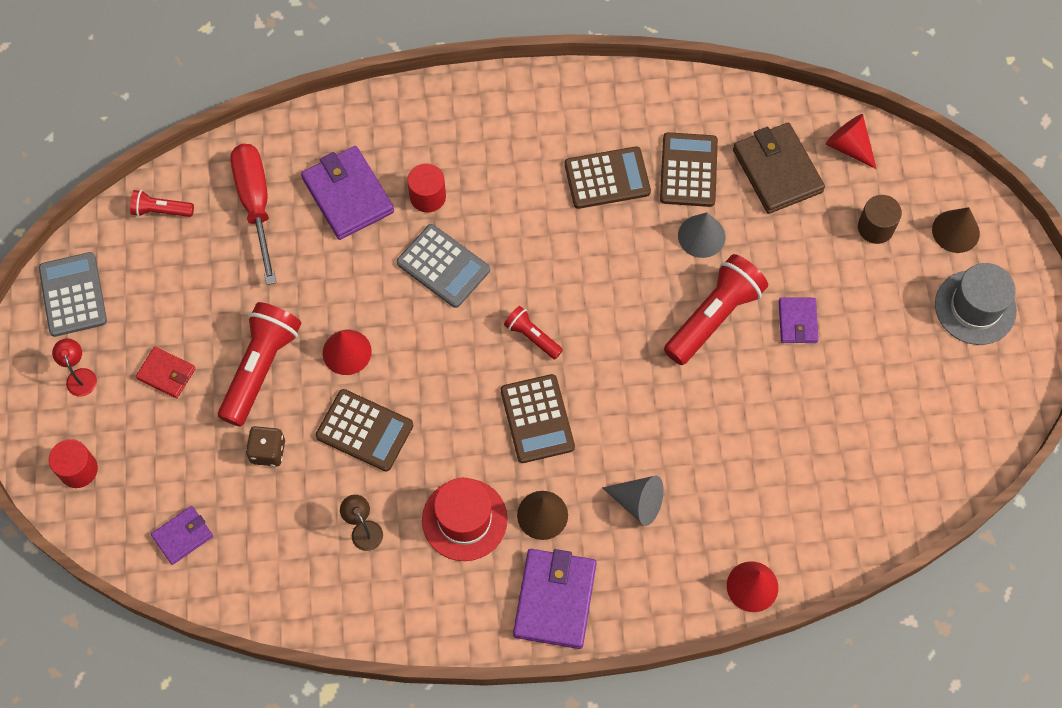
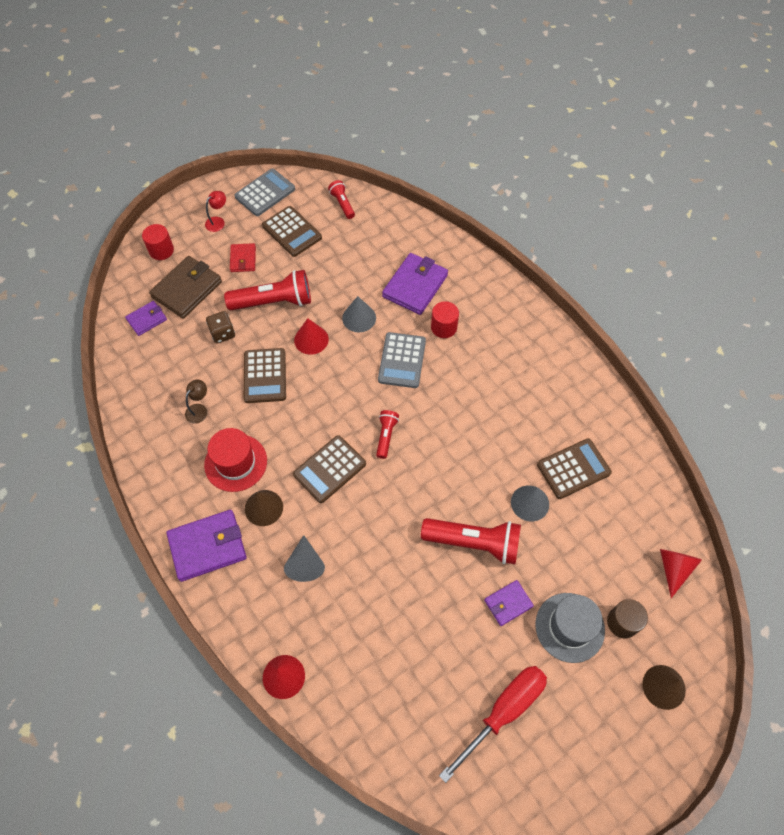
camera: 60 degrees right, 5 degrees down
(183, 536) = (147, 319): purple wallet -> purple wallet turned 60 degrees counterclockwise
(256, 204) = (377, 244): red screwdriver -> red screwdriver (503, 711)
(351, 282) = (359, 318): none -> grey cone
(607, 178) = (530, 421): brown calculator -> brown calculator (292, 232)
(777, 171) = (616, 528): brown wallet -> brown wallet (187, 289)
(975, 307) = (610, 736): grey hat -> grey hat (569, 627)

